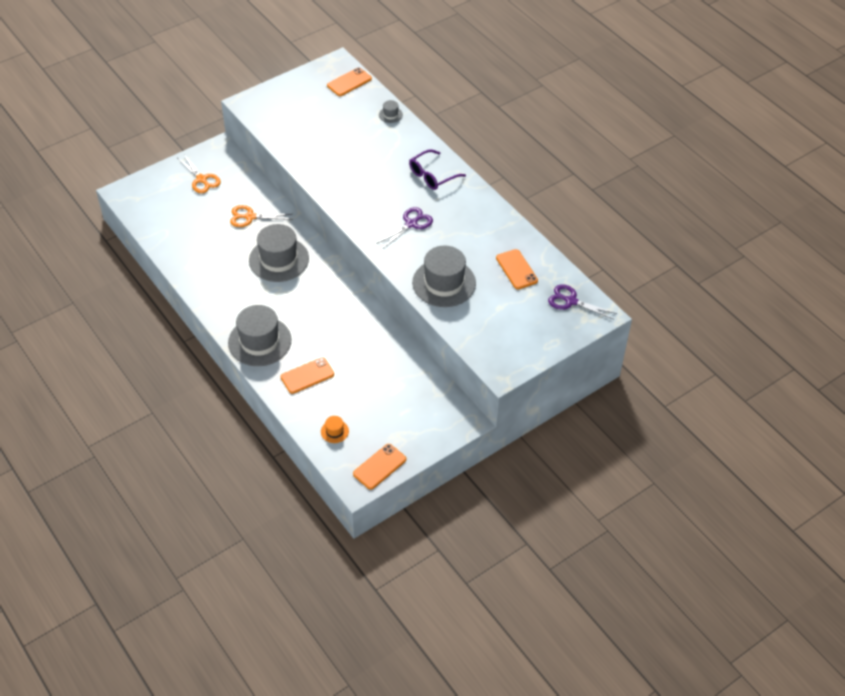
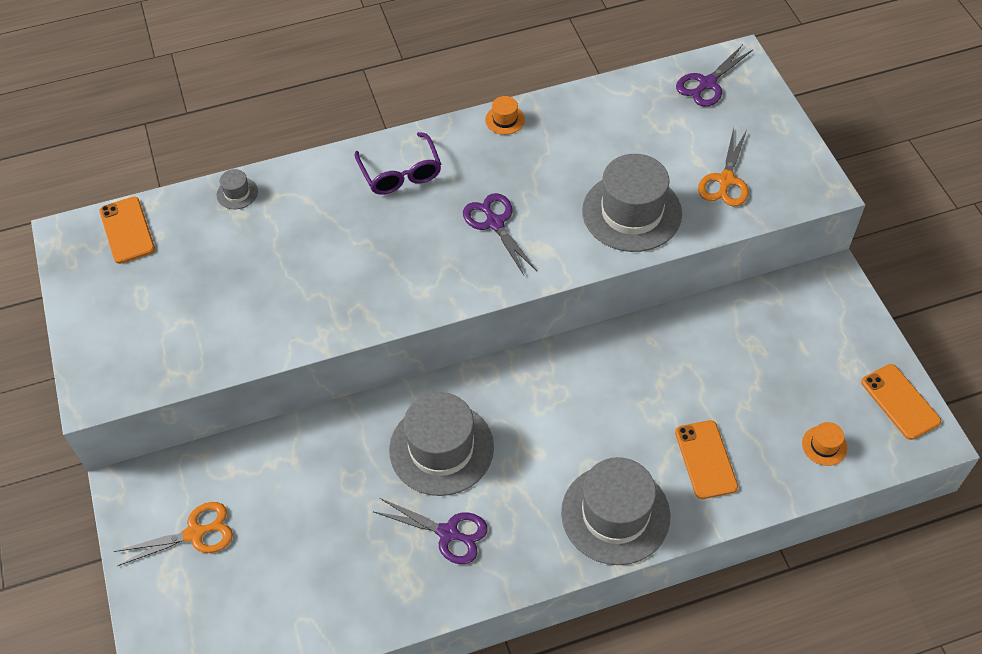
camera: 70 degrees left, 5 degrees up
(228, 274) = (448, 533): none -> purple scissors
(250, 217) = (324, 472): orange scissors -> orange scissors (725, 180)
(494, 210) = (505, 120): none -> orange hat
(516, 269) = (630, 124): orange phone -> none

